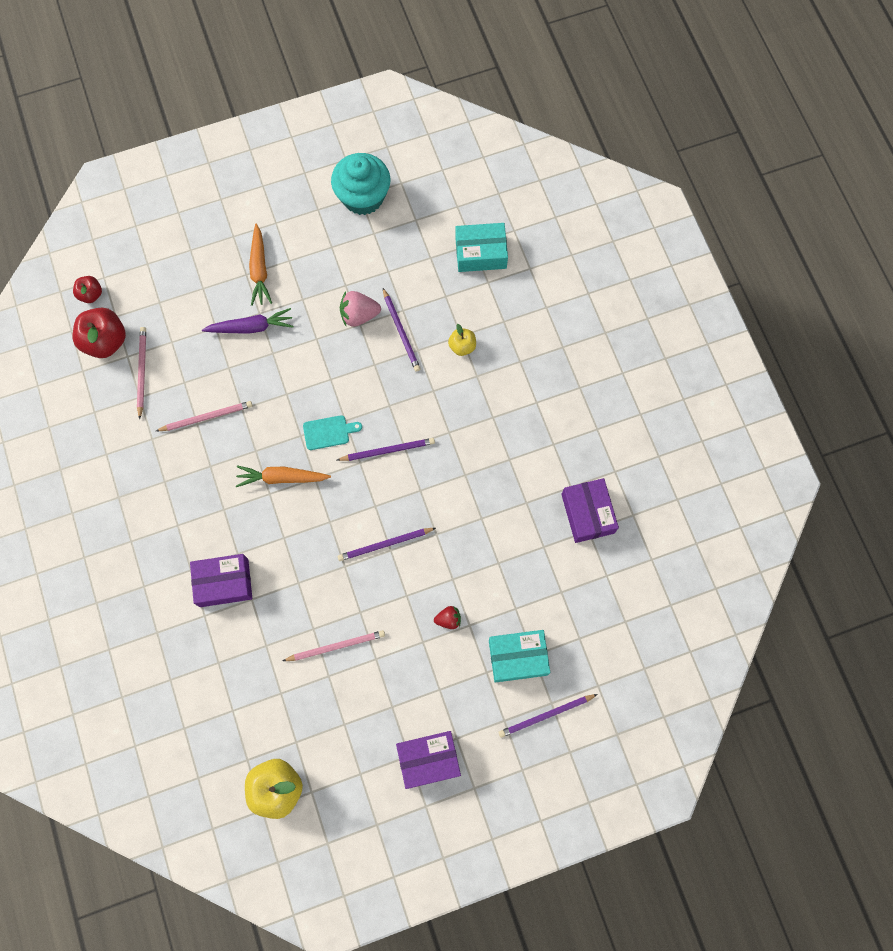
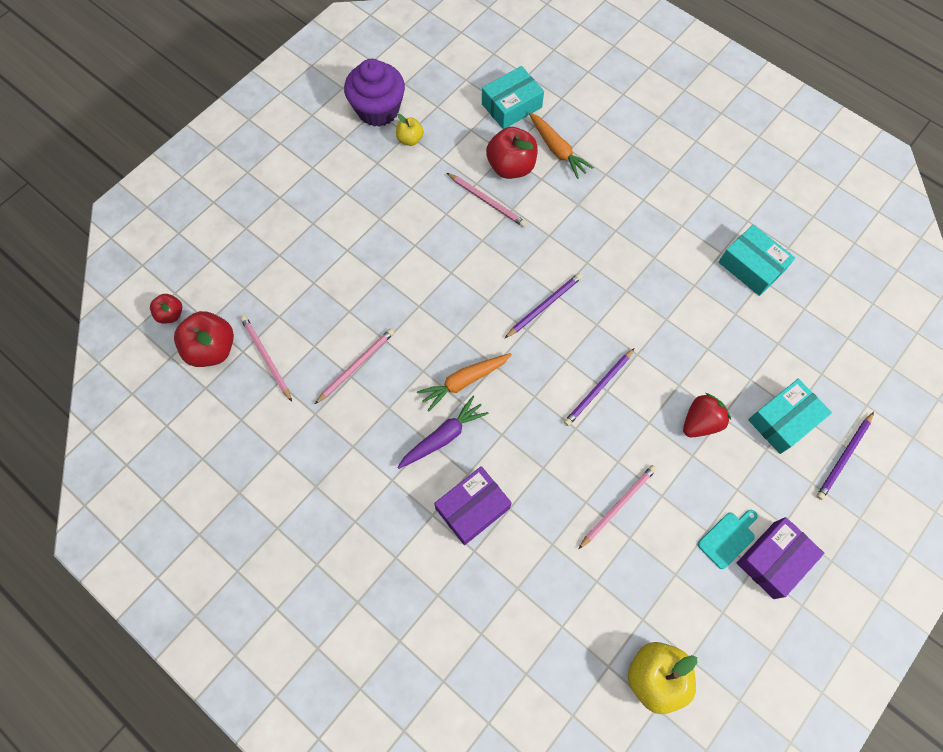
camera: 30 degrees left, 5 degrees down
(251, 327) = (347, 265): purple carrot -> purple carrot (443, 437)
(259, 270) = (323, 213): orange carrot -> orange carrot (557, 150)
(329, 432) = (480, 318): turquoise cutting board -> turquoise cutting board (728, 538)
(359, 315) = (440, 206): pink strawberry -> none
(363, 197) = (378, 110): turquoise cupcake -> purple cupcake
(401, 331) = (487, 201): purple pencil -> pink pencil
(442, 311) = (511, 167): none -> red apple
(448, 619) = (700, 422): red strawberry -> red strawberry, size x1.63
(462, 346) = (548, 187): yellow apple -> yellow apple (410, 139)
(587, 513) = (751, 266): purple box -> turquoise box

